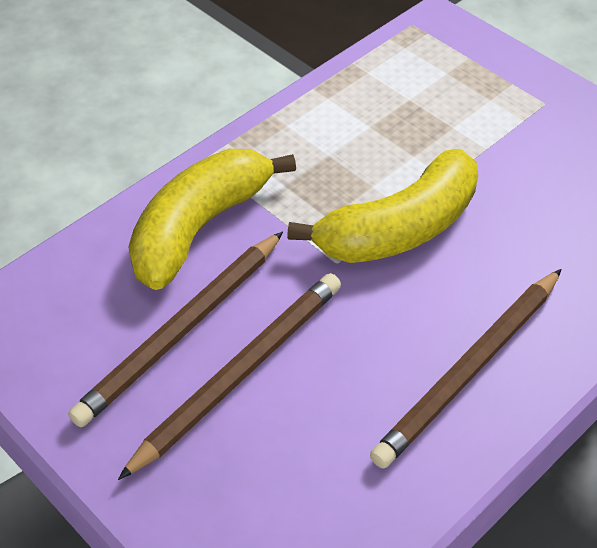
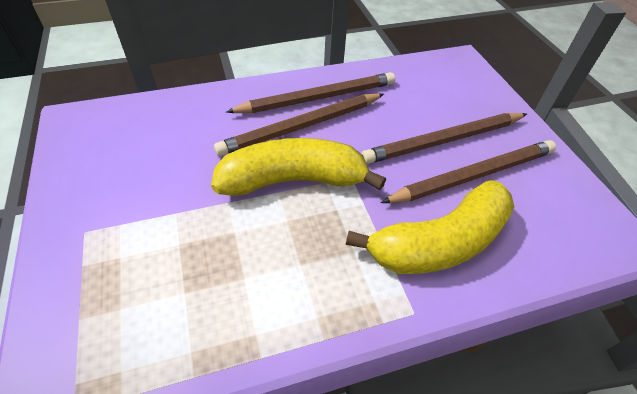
camera: 155 degrees left, 0 degrees up
(449, 306) = (302, 127): none -> brown pencil

